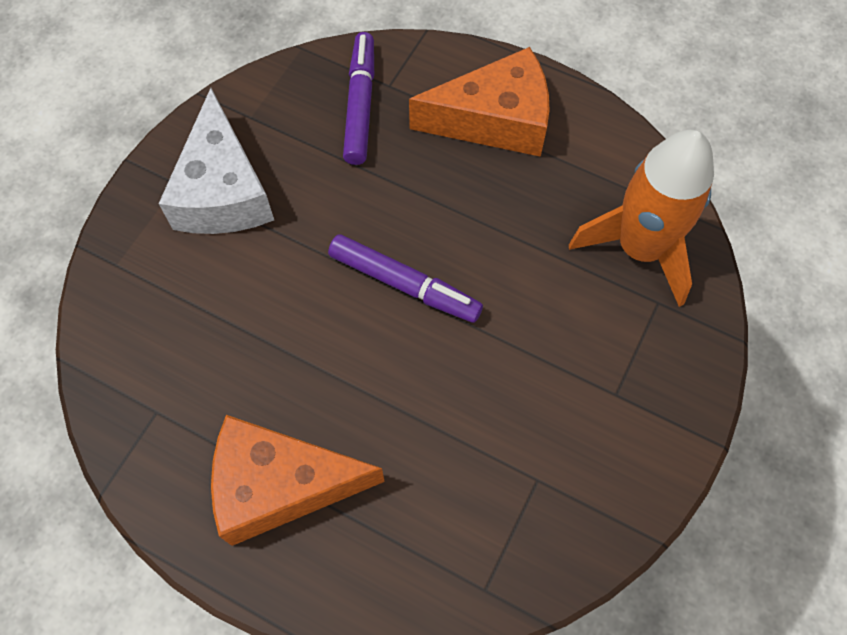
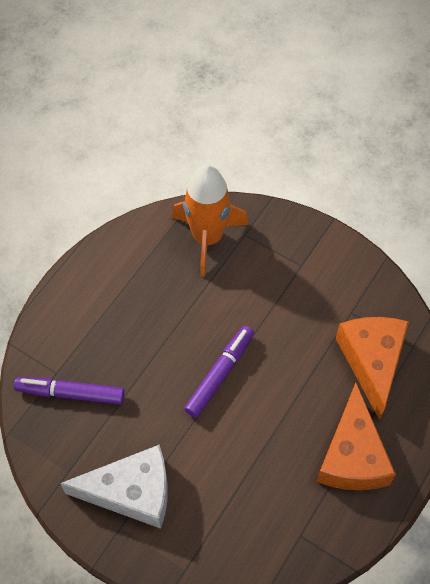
camera: 85 degrees left, 5 degrees down
(495, 120) = (99, 307): orange cheese -> orange cheese (372, 361)

